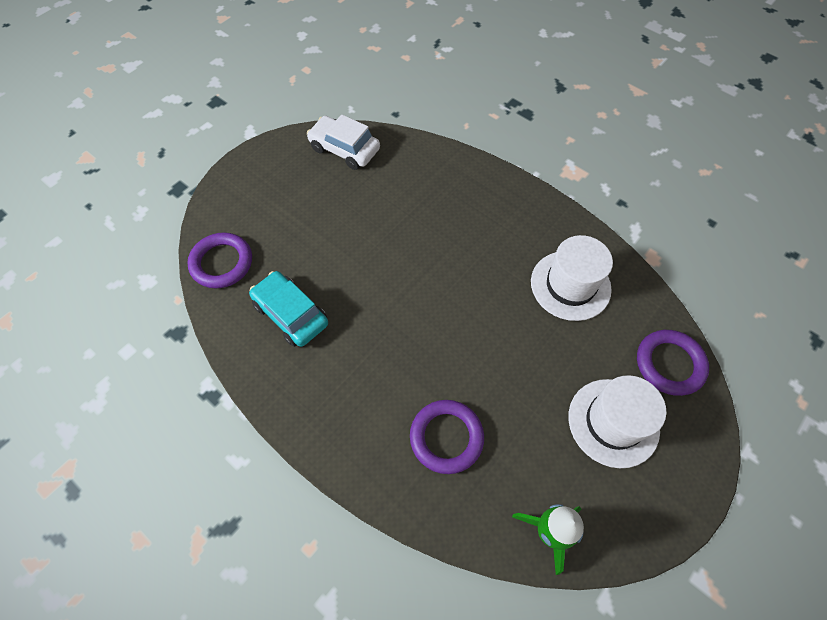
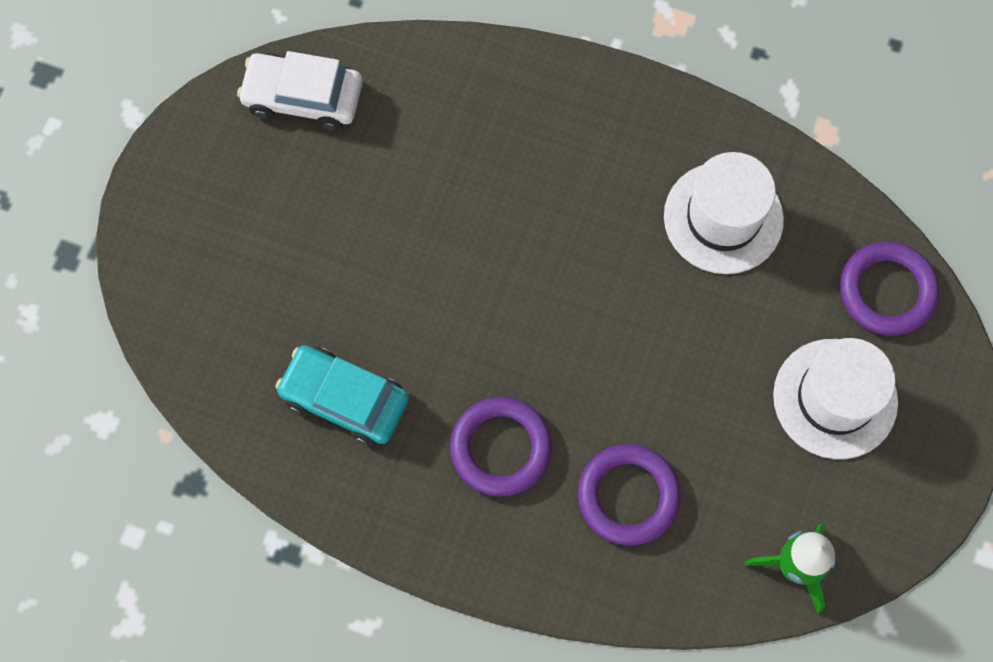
camera: 20 degrees left, 10 degrees up
(222, 263) = (204, 356): purple ring -> purple ring (501, 448)

